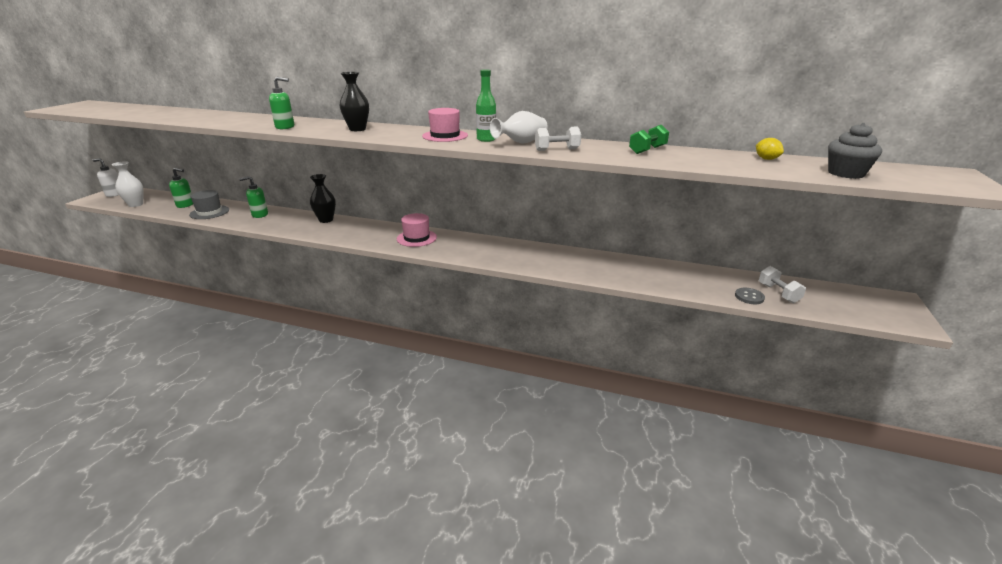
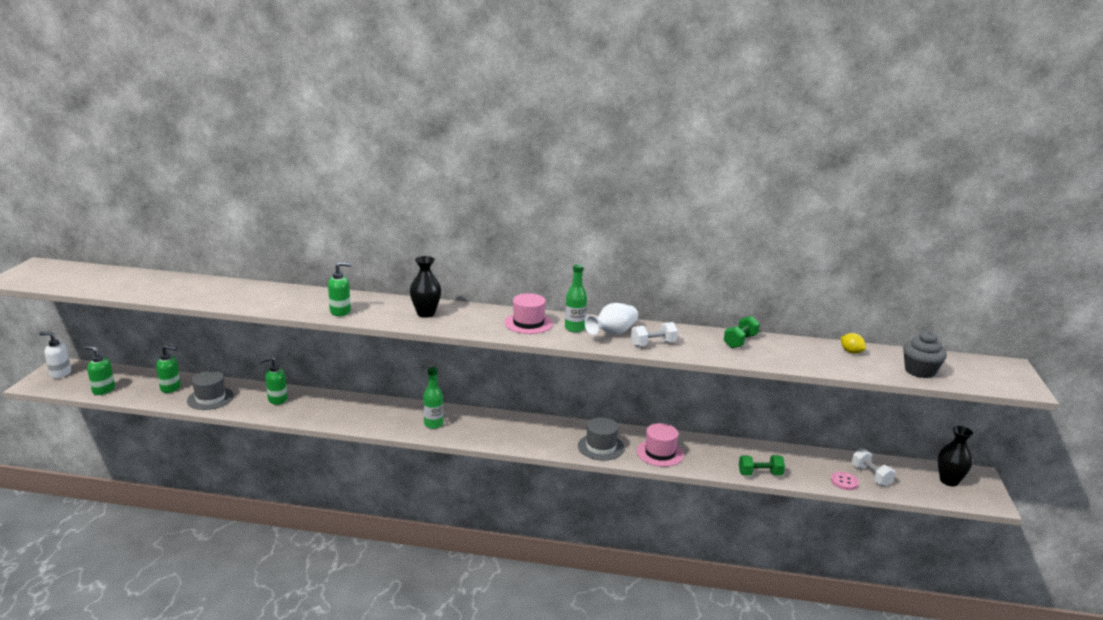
camera: 10 degrees left, 5 degrees down
(136, 204) = (103, 390): white vase -> green soap dispenser
(326, 220) = (364, 404): black vase -> black vase (949, 481)
(374, 235) = (433, 424): none -> green bottle
(416, 238) = (483, 425): pink hat -> pink hat (660, 453)
(514, 258) = (601, 447): none -> grey hat
(661, 286) = (760, 474): none -> green dumbbell
(749, 297) = (844, 482): grey button -> pink button

